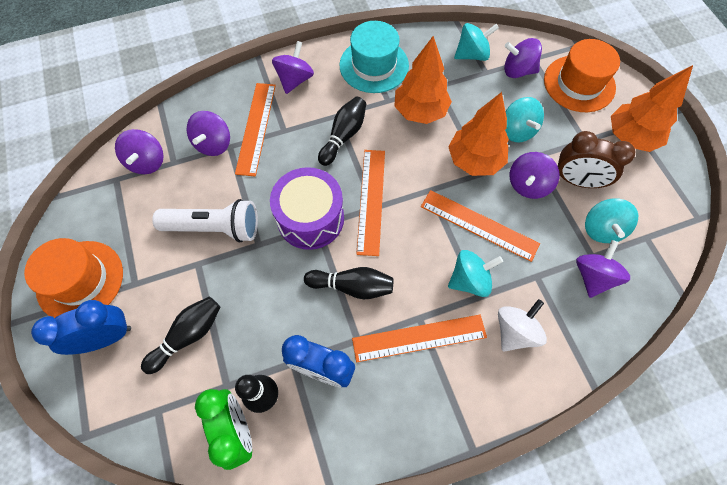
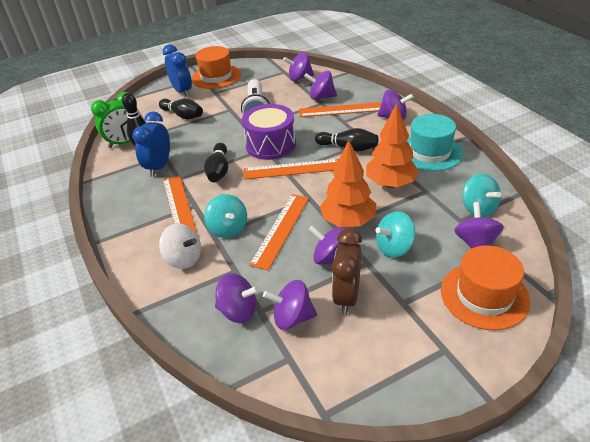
camera: 85 degrees right, 25 degrees down
(601, 229) = (292, 318): turquoise spinning top -> purple spinning top
(630, 137) = (423, 345): orange tree -> none

